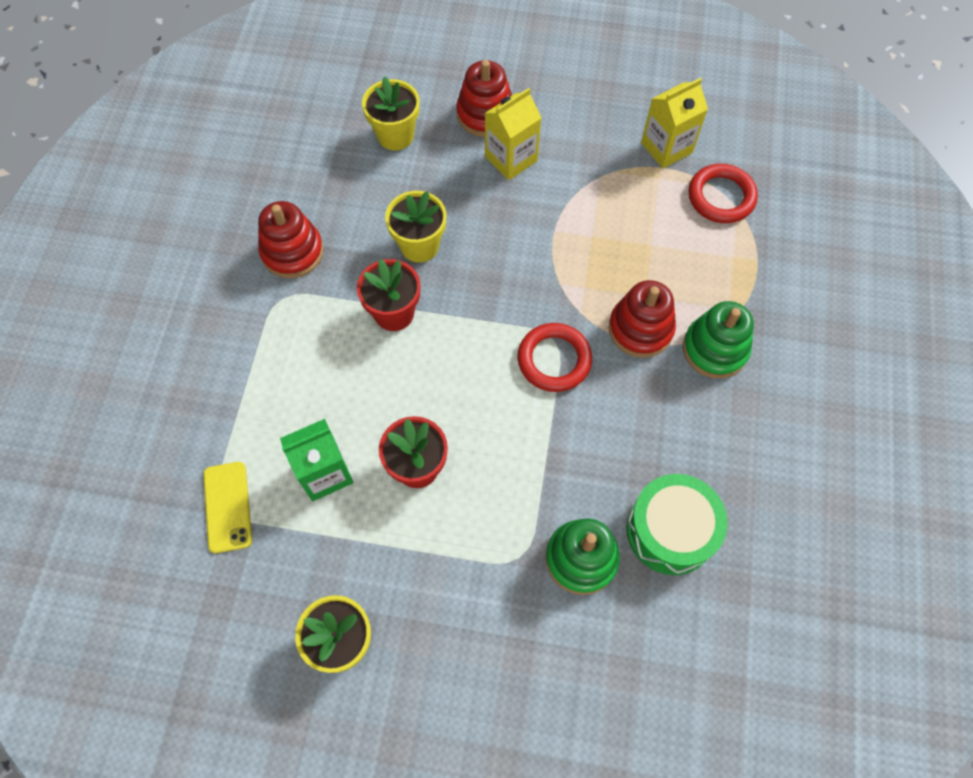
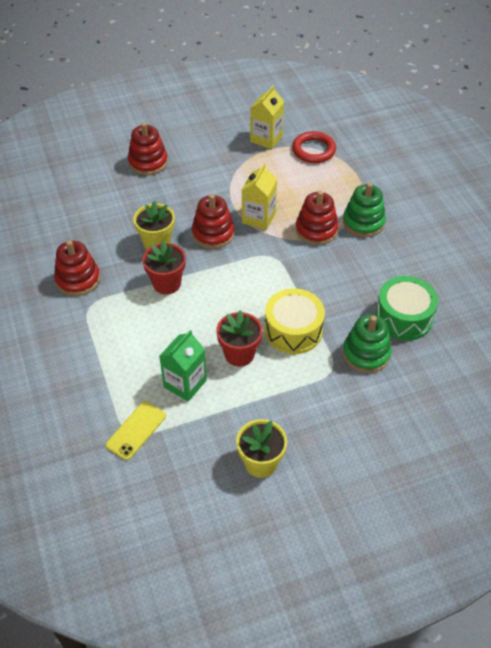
camera: 30 degrees left, 15 degrees down
(227, 507) = (136, 430): yellow phone -> yellow phone turned 75 degrees clockwise
(395, 135) = (100, 194): yellow flower pot -> none
(499, 266) = (213, 233): none -> red stacking toy
(508, 469) = (293, 330): none -> yellow drum
(511, 159) = (180, 178): yellow carton -> yellow carton (258, 218)
(554, 360) = (279, 266): red ring -> none

